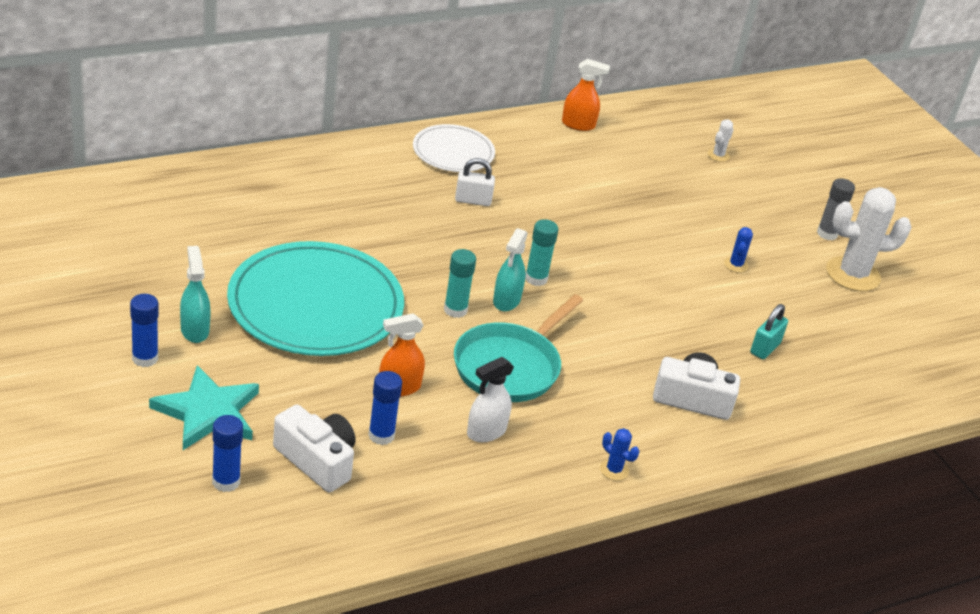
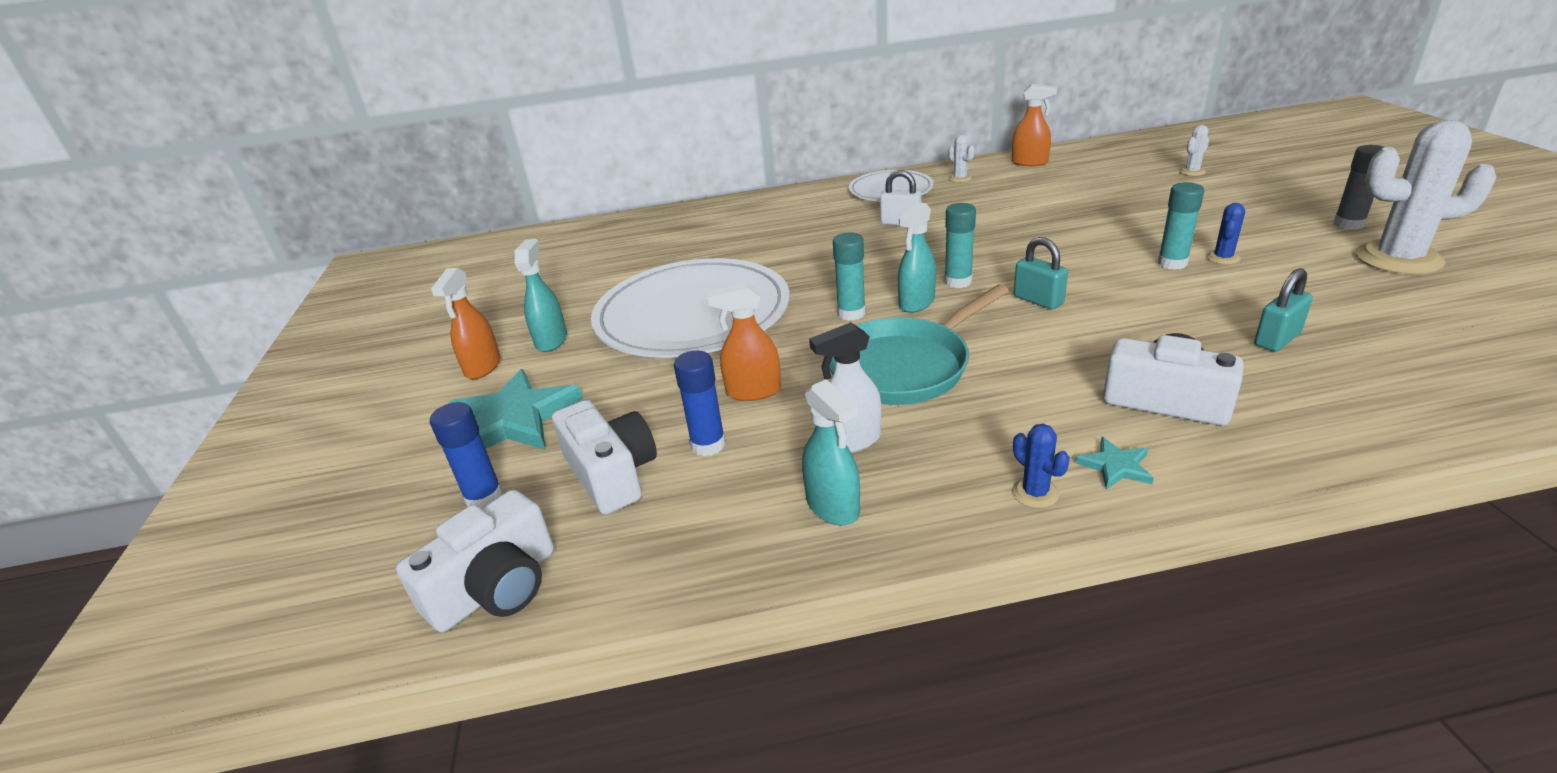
camera: 25 degrees right, 5 degrees down
(145, 358) = (483, 367): blue glue stick -> orange spray bottle
(276, 546) = (496, 587): none -> white camera
(315, 305) = (692, 314): turquoise plate -> white plate
(487, 482) = (833, 507): none -> turquoise spray bottle
(516, 141) = (960, 178): none -> white cactus
(601, 303) = (1038, 300): none -> turquoise padlock
(661, 450) = (1115, 466): none -> turquoise star
(699, 268) = (1172, 263): none -> turquoise glue stick

